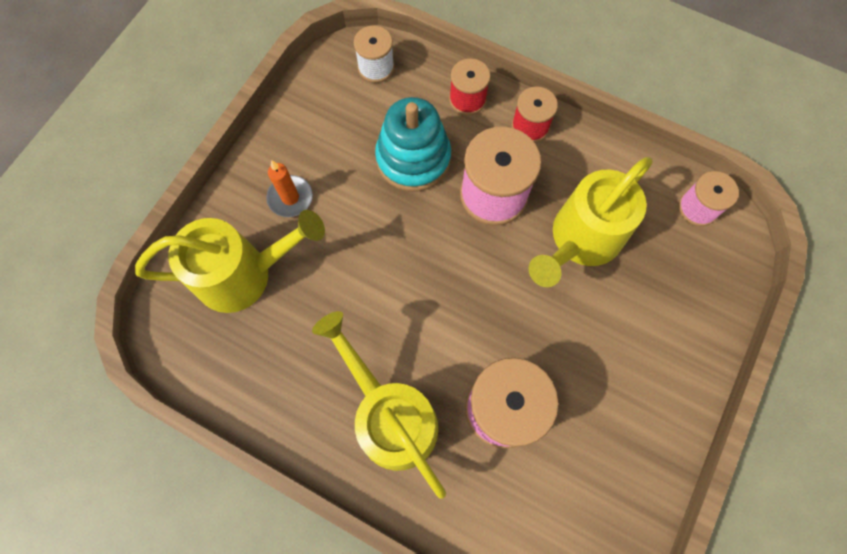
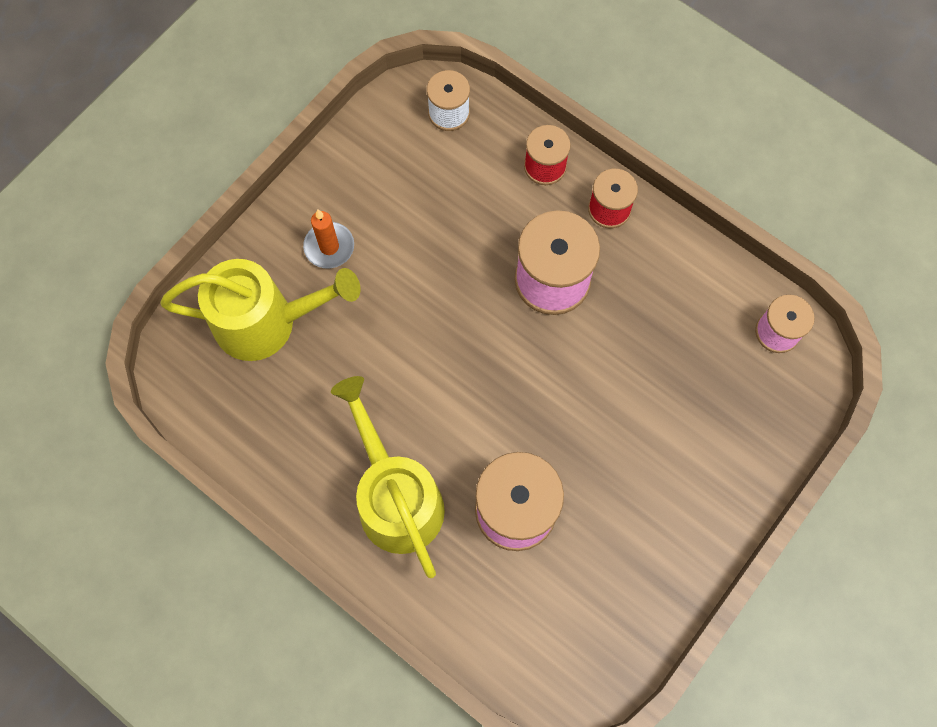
camera: 10 degrees right, 0 degrees up
(413, 158) = (471, 224): turquoise stacking toy -> none
(580, 241) = (637, 347): yellow watering can -> none

